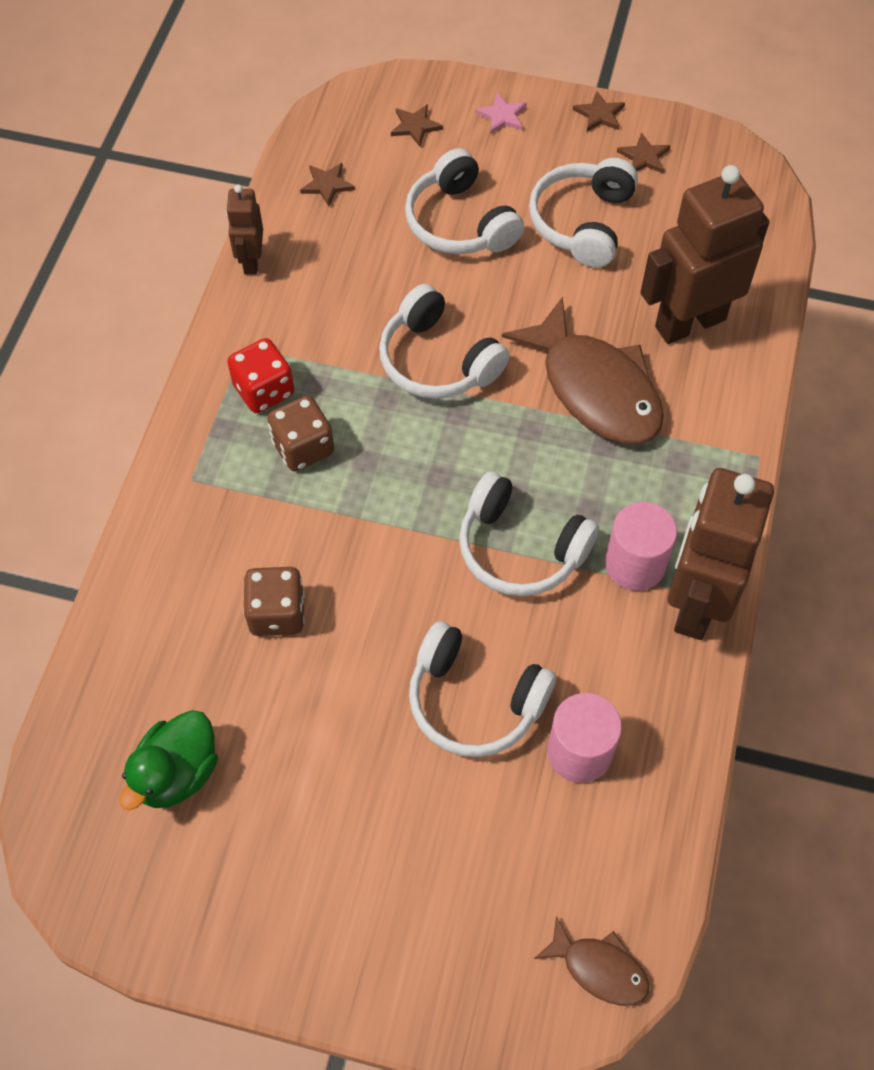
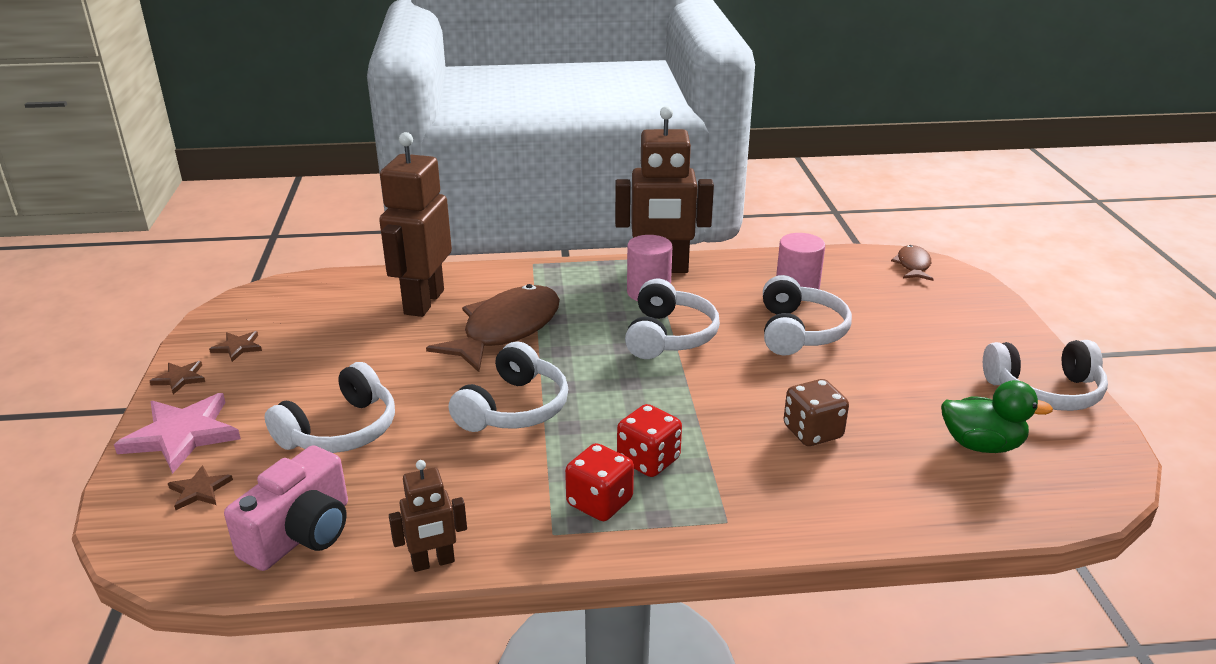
camera: 110 degrees left, 30 degrees down
(303, 447) = (648, 460): brown dice -> red dice
(327, 185) = (301, 534): brown star -> pink camera
(502, 116) = (182, 435): pink star -> pink star, size x2.03
(582, 222) = (326, 364): white headphones -> white headphones (1044, 391)
(689, 322) = (423, 302): brown robot -> brown robot turned 60 degrees clockwise

